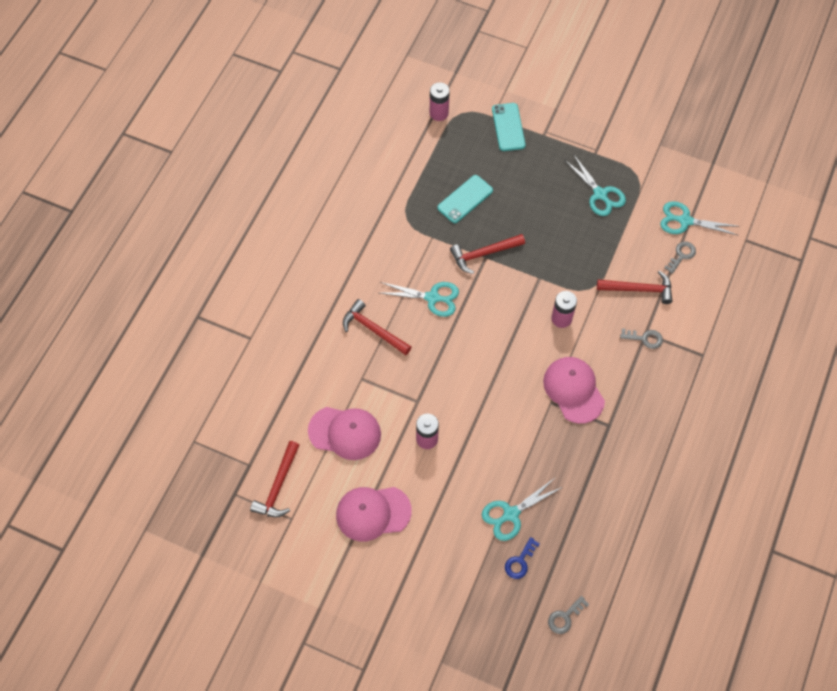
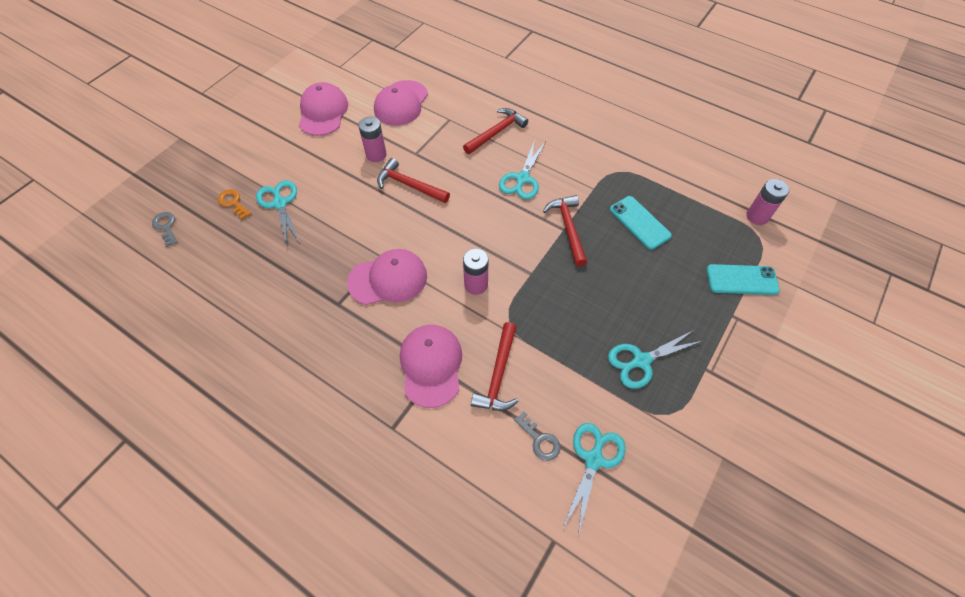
camera: 100 degrees right, 5 degrees down
(278, 486) = (369, 62): red hammer -> red hammer (409, 185)
(520, 561) = (233, 202): blue key -> orange key
(645, 338) = (431, 365): grey key -> pink cap

